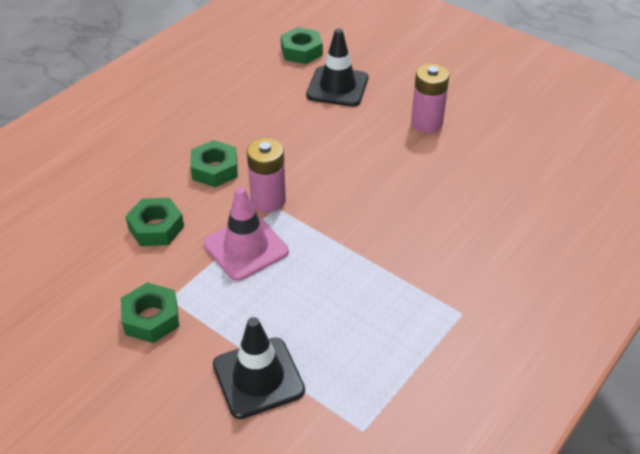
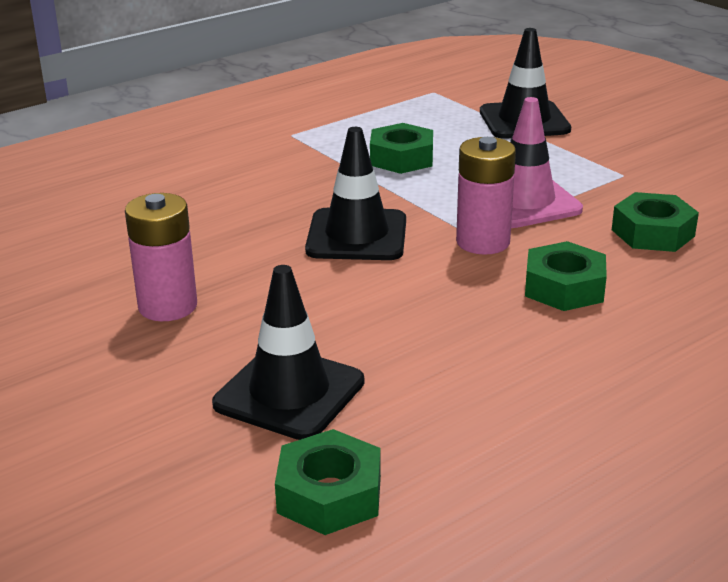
camera: 165 degrees left, 15 degrees down
(151, 318) = (643, 163): green nut -> green nut (401, 158)
(350, 193) = (357, 235): none -> black traffic cone

